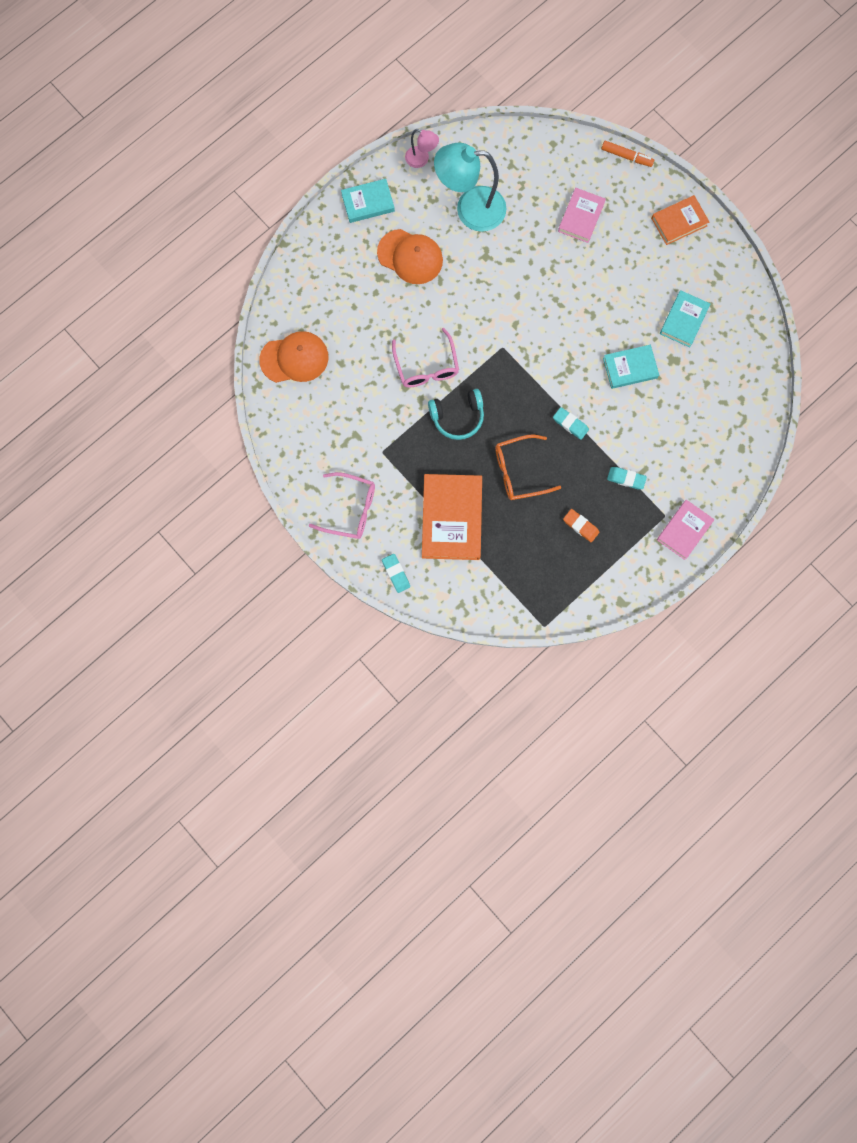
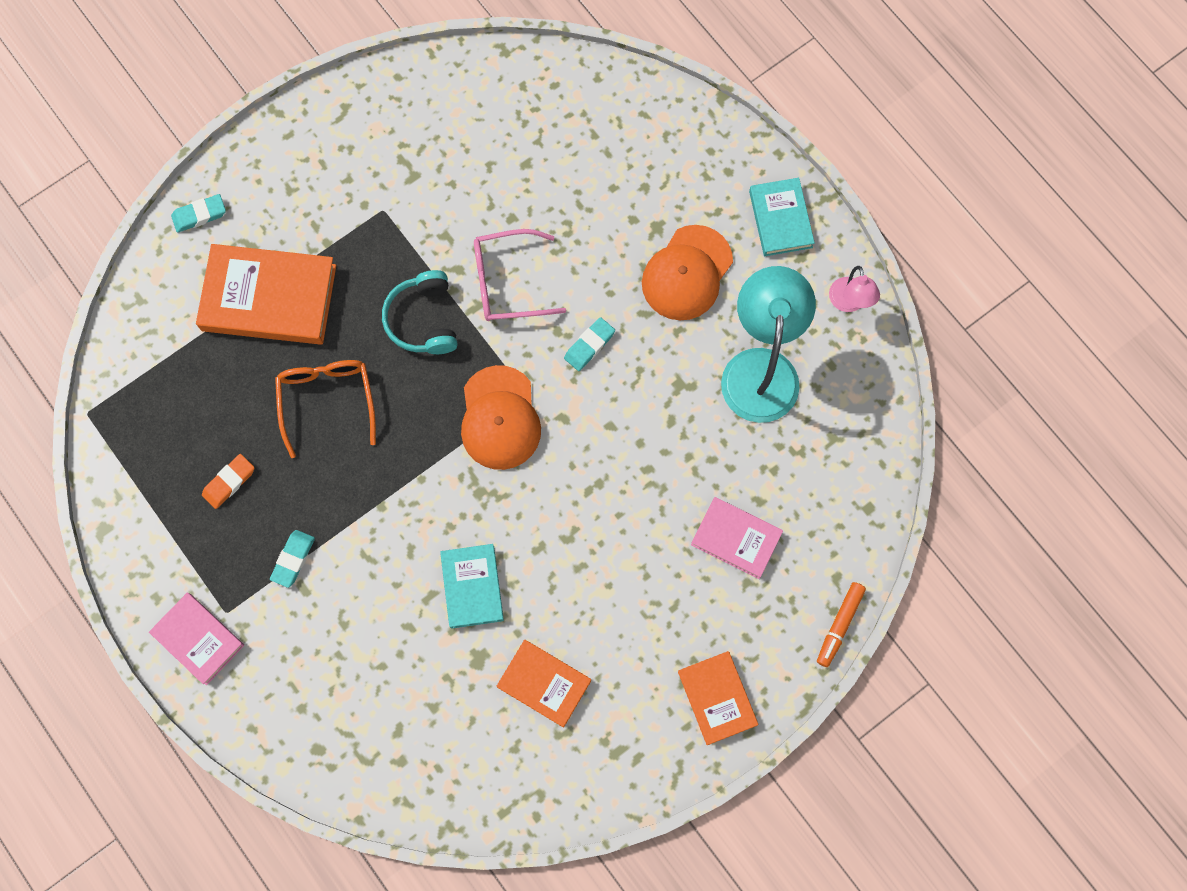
camera: 95 degrees right, 5 degrees down
(294, 358) = (540, 101): orange cap -> orange cap (500, 418)
(350, 509) = (303, 161): pink glasses -> none
(421, 160) = (849, 303): pink lamp -> pink lamp turned 45 degrees counterclockwise
(570, 424) = (391, 484): turquoise eraser -> turquoise eraser (589, 345)
(683, 320) = (544, 683): turquoise book -> orange book

